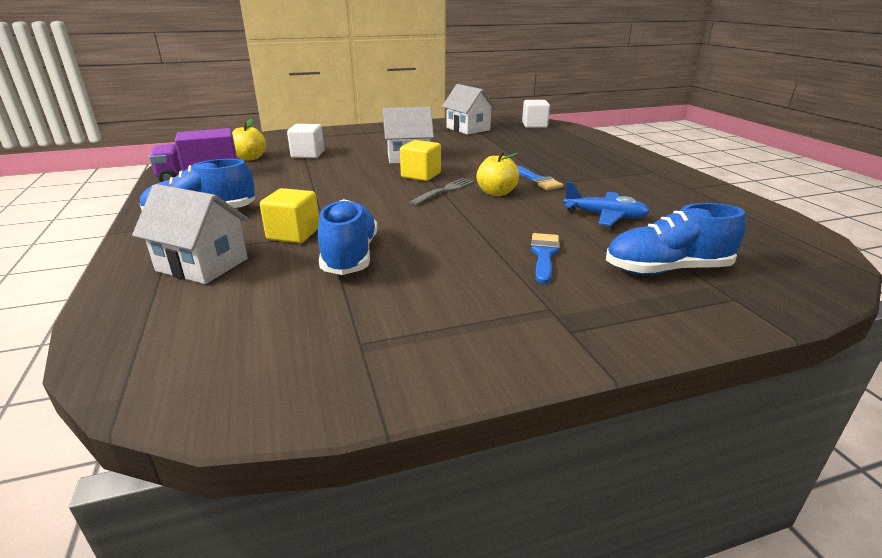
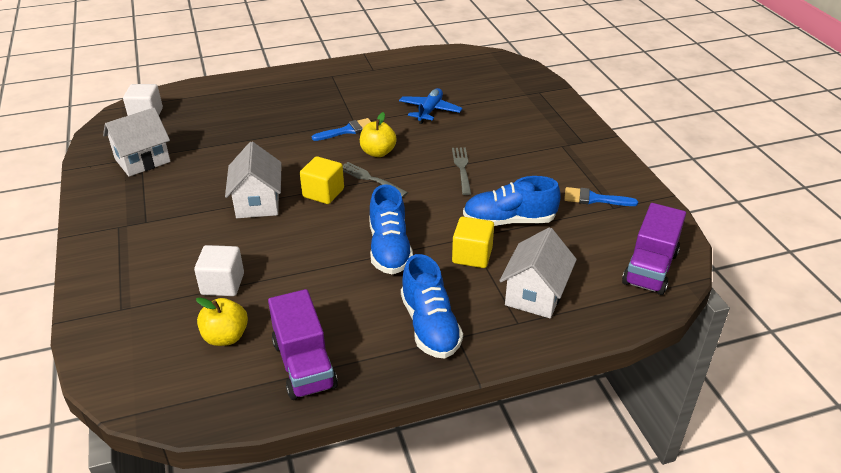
camera: 90 degrees left, 10 degrees up
(185, 361) = (650, 268): none -> purple truck
(468, 232) = (462, 169): none -> grey fork
(544, 255) = (496, 141): blue brush -> blue brush (594, 199)
(666, 270) = (510, 104): blue shoe -> blue shoe (389, 249)

